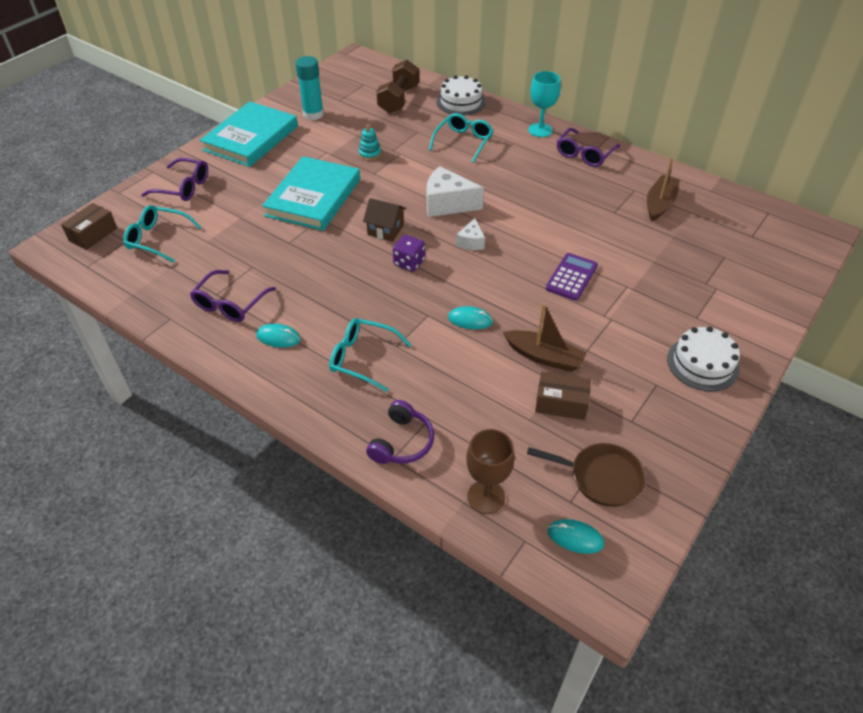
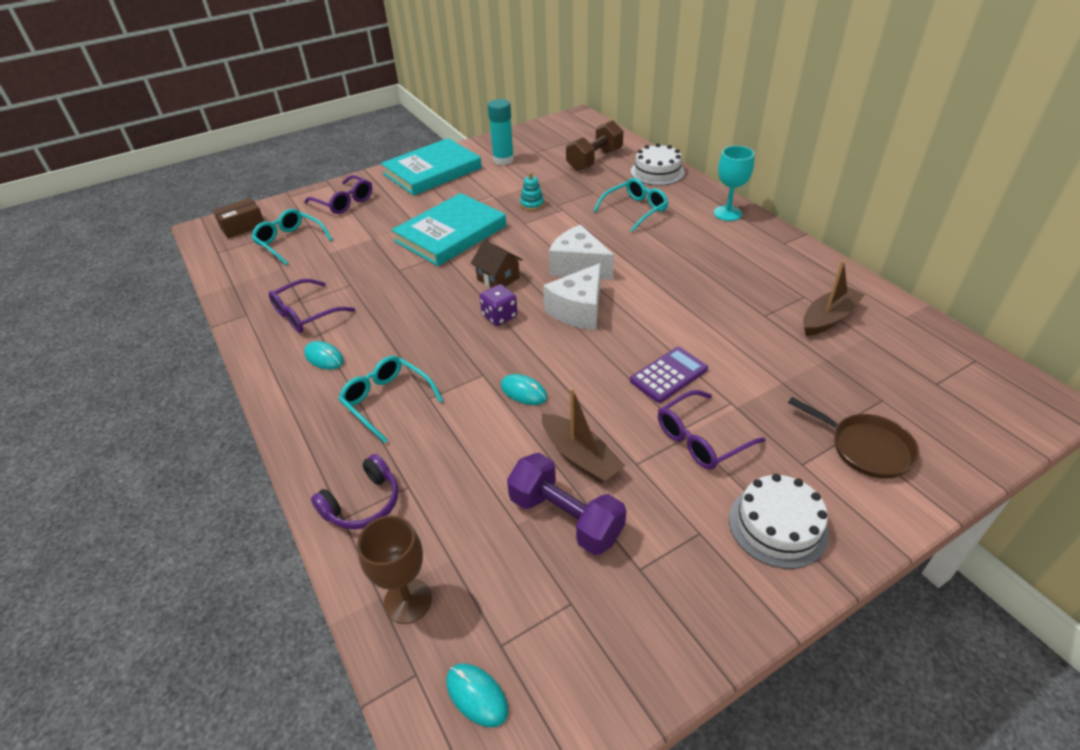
camera: 25 degrees right, 5 degrees down
(471, 242) = (578, 310): white cheese -> white cheese, size x1.84
(561, 403) = (565, 518): brown box -> purple dumbbell
(584, 154) = (765, 247): purple glasses -> purple glasses (701, 439)
(601, 477) = (557, 628): brown pan -> brown pan (866, 448)

